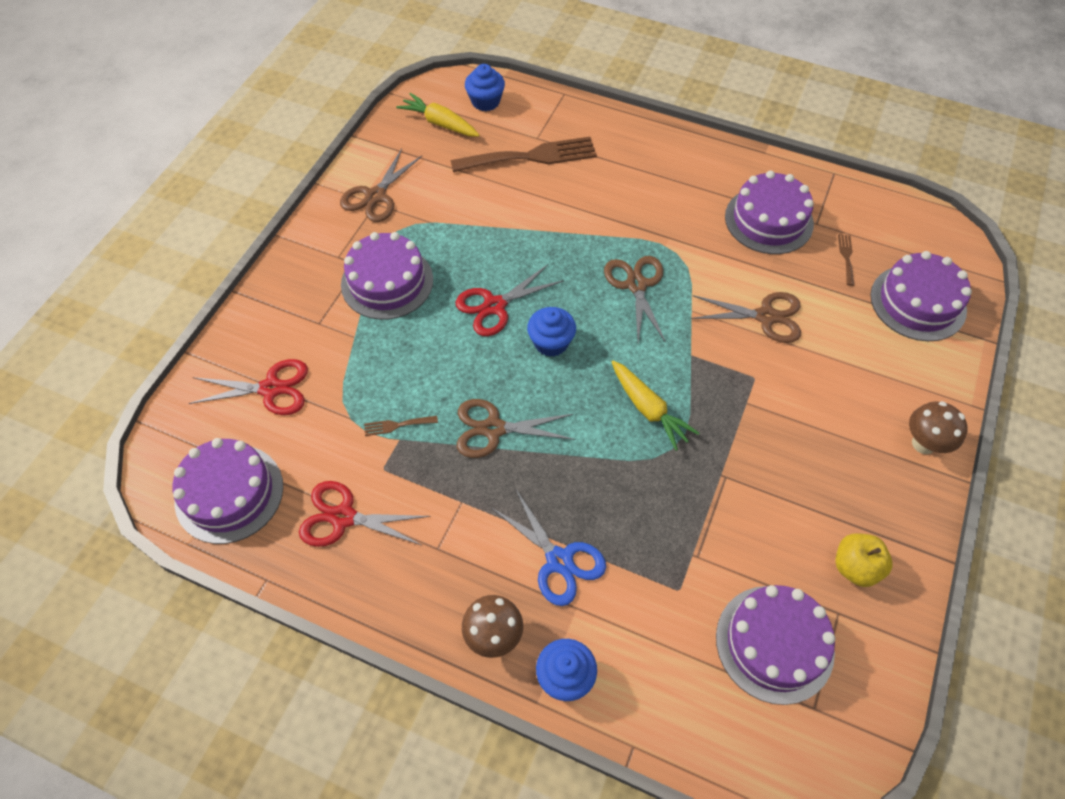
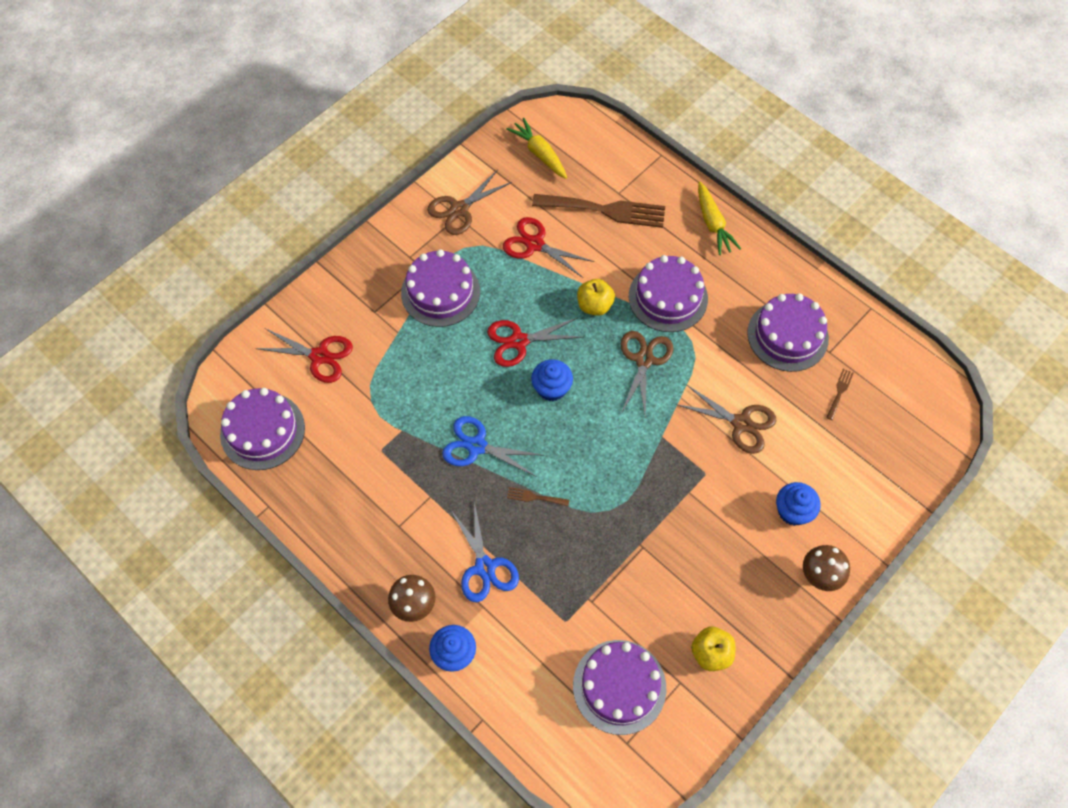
camera: 20 degrees right, 5 degrees up
(343, 517) = (338, 478): red scissors -> red scissors (534, 244)
(397, 425) = (404, 418): brown fork -> brown fork (534, 497)
(485, 101) = (588, 143): blue cupcake -> blue cupcake (793, 511)
(493, 429) = (476, 446): brown scissors -> blue scissors
(560, 248) = (594, 305): none -> yellow apple
(648, 409) = (606, 471): yellow carrot -> yellow carrot (713, 224)
(918, 302) = (881, 454): purple cake -> purple cake (668, 297)

